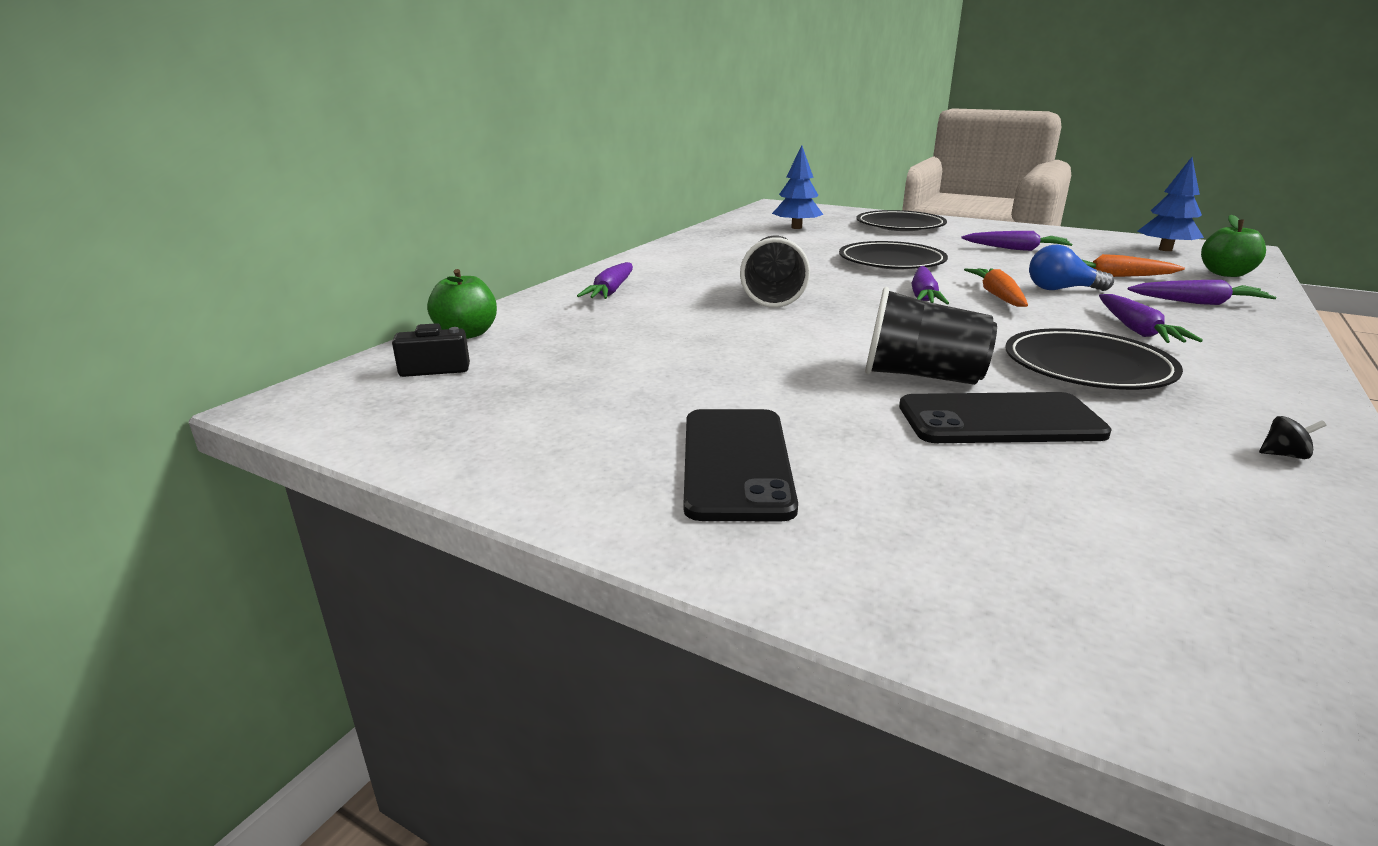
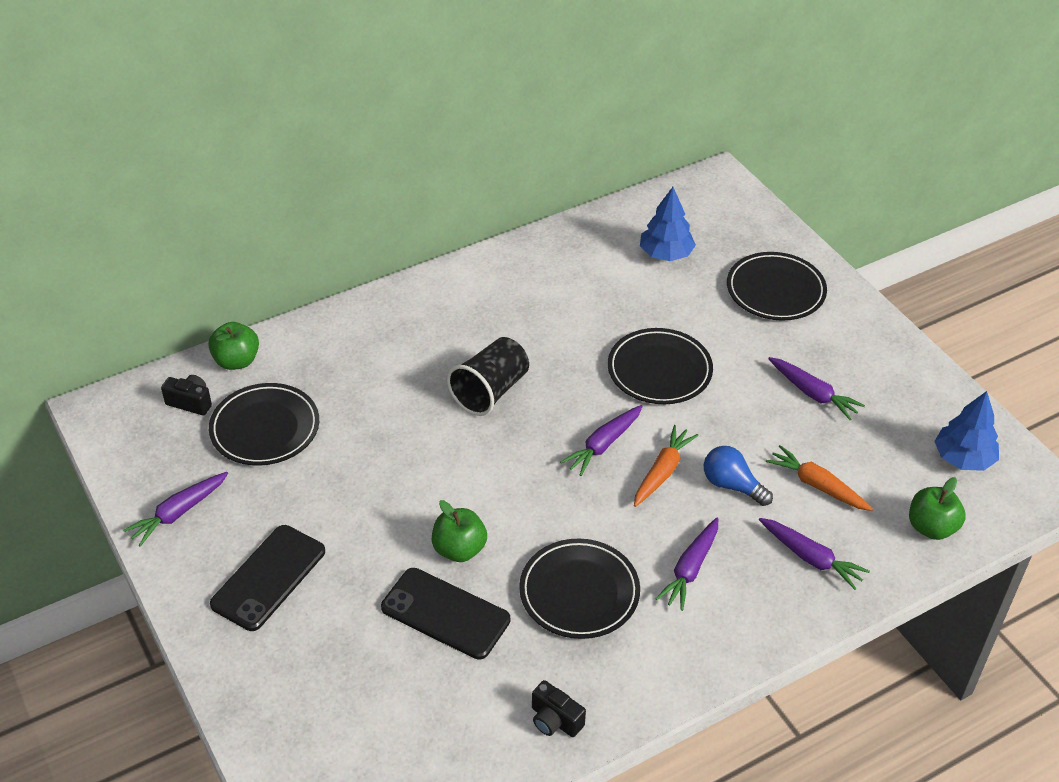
camera: 30 degrees right, 20 degrees up
(562, 362) = (265, 428): none -> black plate
(611, 291) = (379, 331): purple carrot -> purple carrot (179, 513)
(921, 376) = (459, 549): black cup -> green apple
(1284, 455) = (555, 720): black spinning top -> black camera

